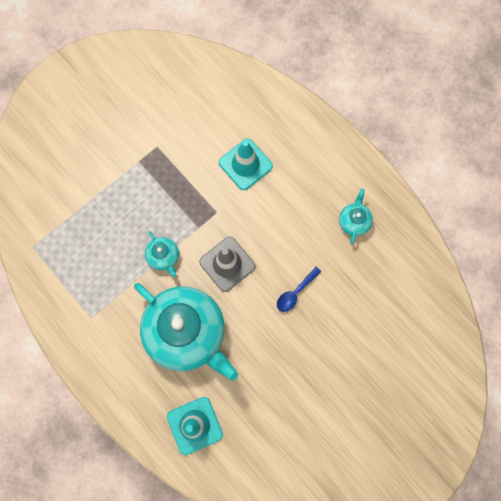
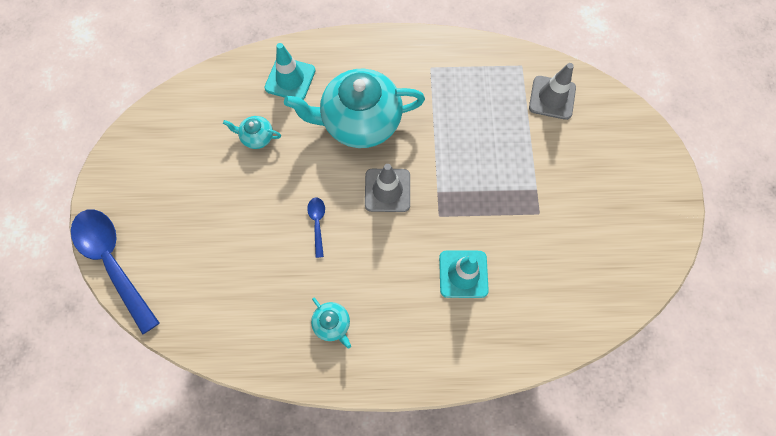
camera: 130 degrees right, 5 degrees down
(47, 203) = (552, 98): none -> grey traffic cone
(164, 257) = (434, 148): turquoise teapot -> turquoise teapot (257, 137)
(454, 416) = (114, 262): none -> blue spoon

